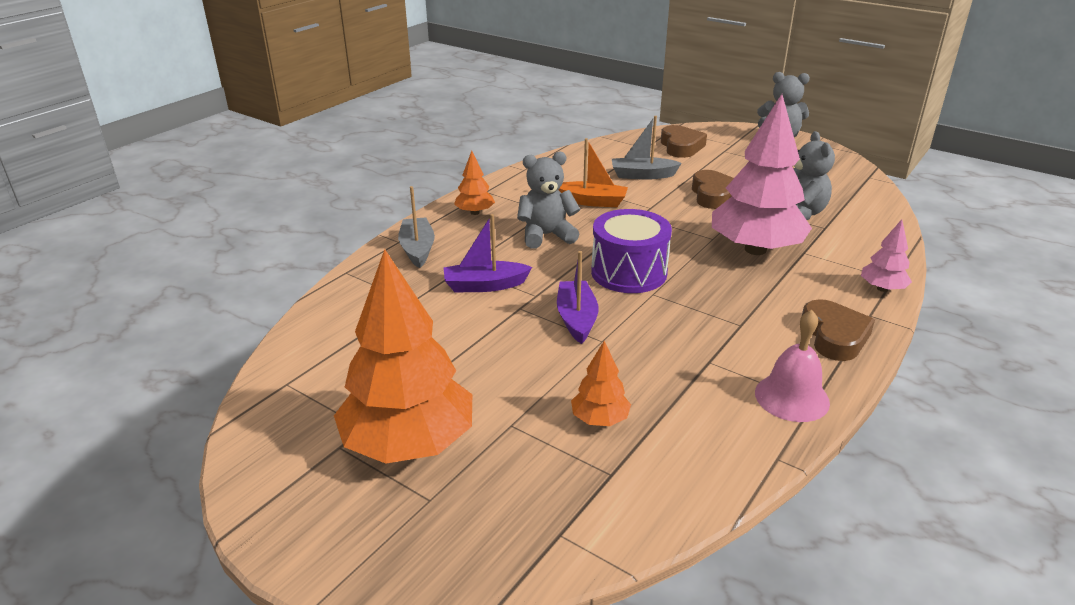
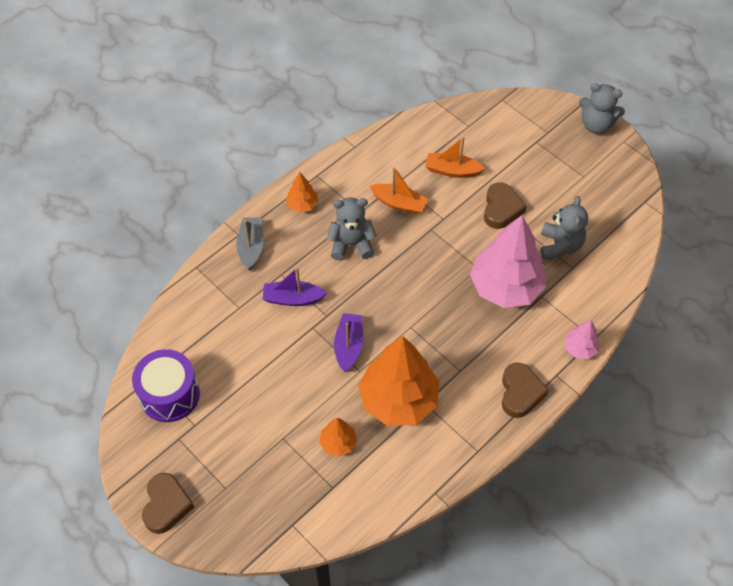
camera: 10 degrees right, 25 degrees up
(409, 443) = (219, 443): orange tree -> orange tree (398, 400)
(629, 272) = (400, 300): purple drum -> purple drum (169, 394)
(642, 175) = (452, 170): grey boat -> orange boat
(681, 146) = (500, 129): brown heart -> brown heart (166, 505)
(792, 397) = (465, 445): pink bell -> none

